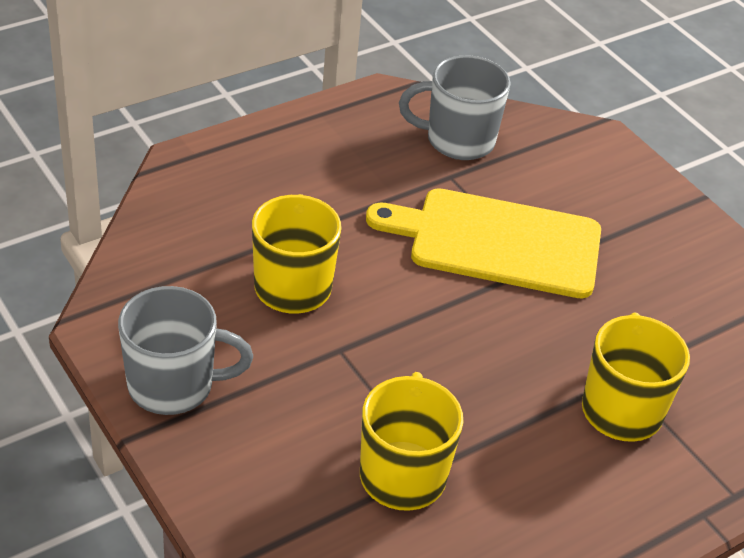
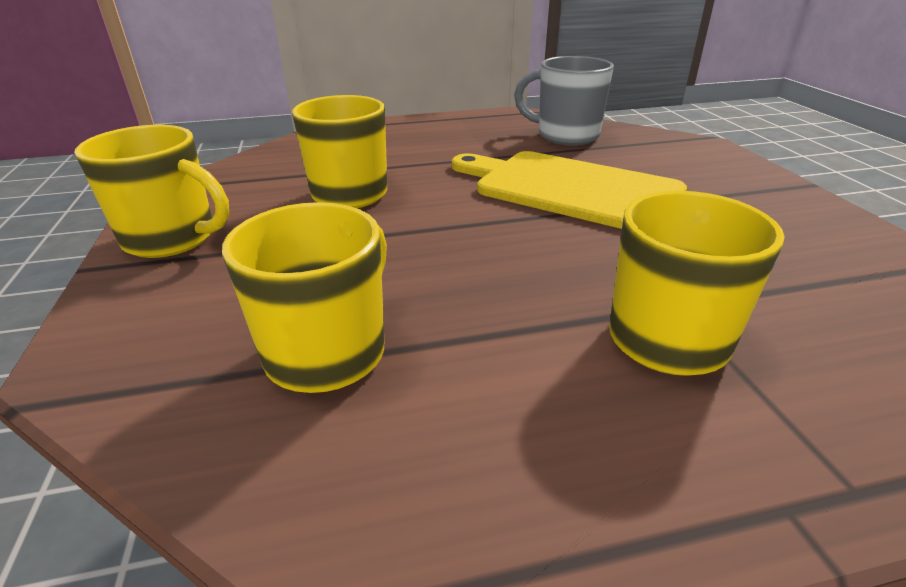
camera: 25 degrees right, 10 degrees down
(173, 385) = (172, 239): grey mug -> yellow mug

